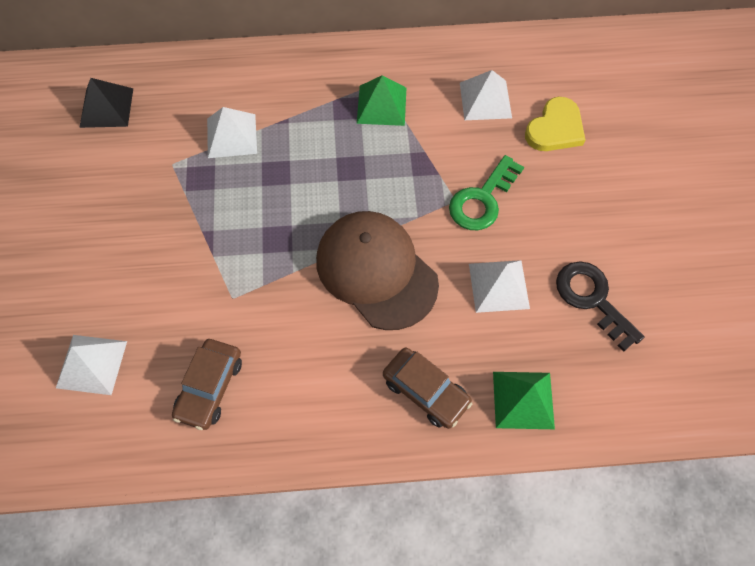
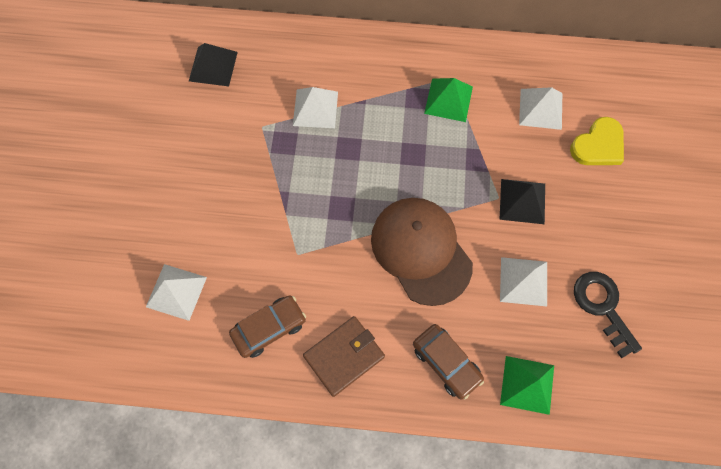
camera: 10 degrees right, 5 degrees up
(210, 387) = (269, 328): brown car -> brown car turned 150 degrees counterclockwise
(304, 404) = (344, 356): none -> brown wallet
(482, 199) = (522, 201): green key -> black pyramid

